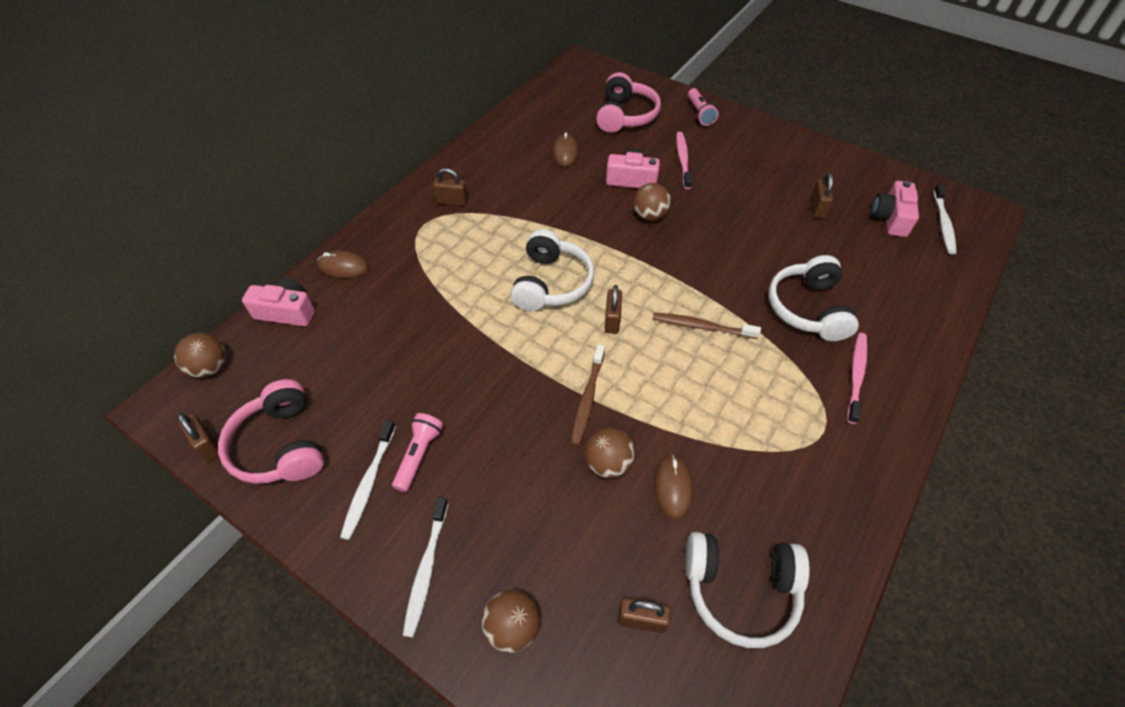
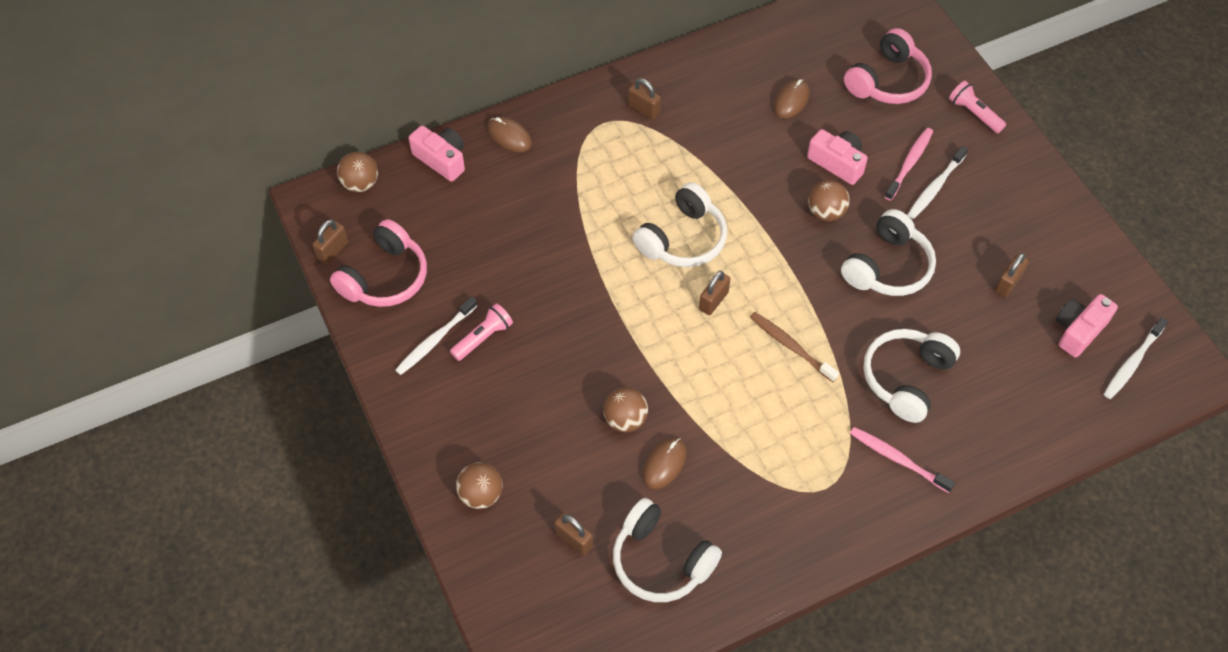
camera: 30 degrees right, 5 degrees up
(208, 445) = (333, 250): brown padlock -> brown padlock turned 45 degrees clockwise
(281, 445) = (385, 277): pink headphones -> pink headphones turned 150 degrees counterclockwise
(426, 569) = (443, 424): white toothbrush -> white toothbrush (935, 187)
(587, 399) = (644, 359): brown toothbrush -> none
(700, 113) = (974, 114): pink flashlight -> pink flashlight turned 120 degrees clockwise
(726, 234) = (888, 267): none -> white headphones
(856, 375) = (897, 459): pink toothbrush -> pink toothbrush turned 105 degrees counterclockwise

